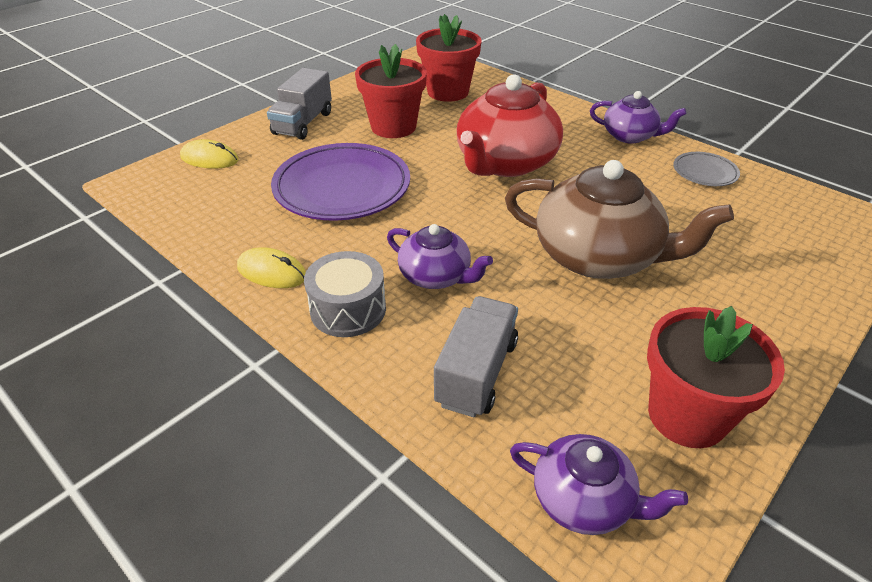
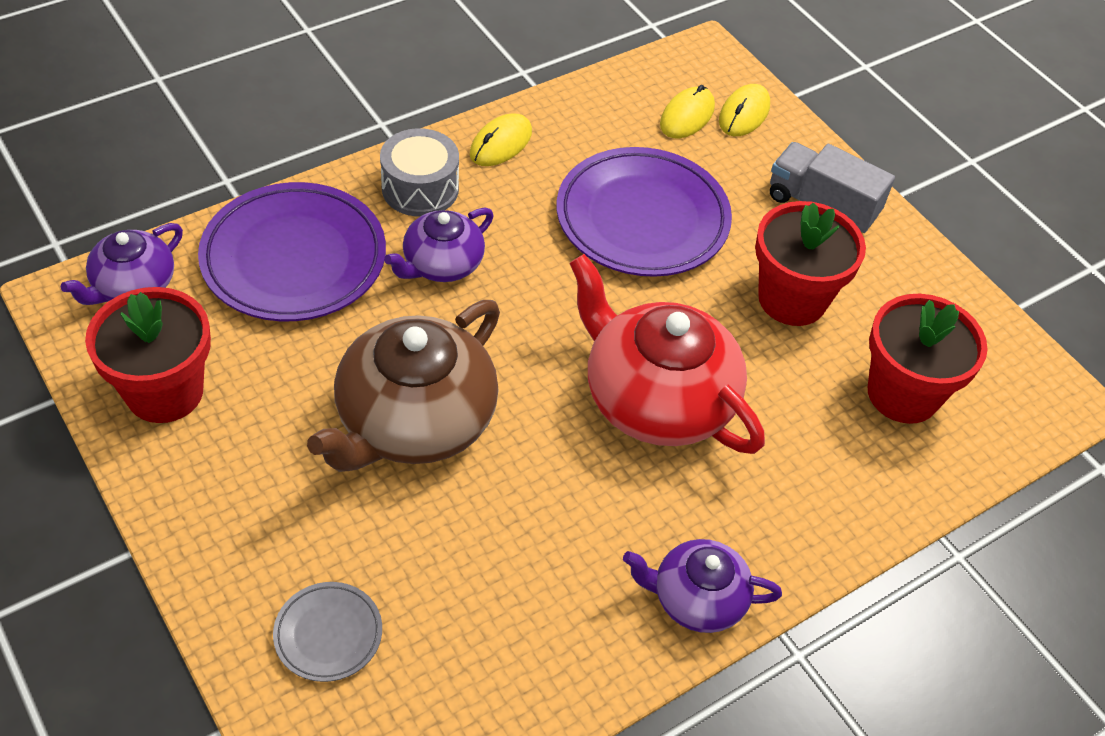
camera: 100 degrees right, 10 degrees up
(216, 182) = (687, 116): none -> yellow mouse
(476, 373) = (294, 259): grey truck -> purple plate
(630, 136) = (696, 599): purple teapot -> purple teapot turned 60 degrees clockwise
(704, 172) = (556, 651): grey plate -> grey plate (328, 634)

